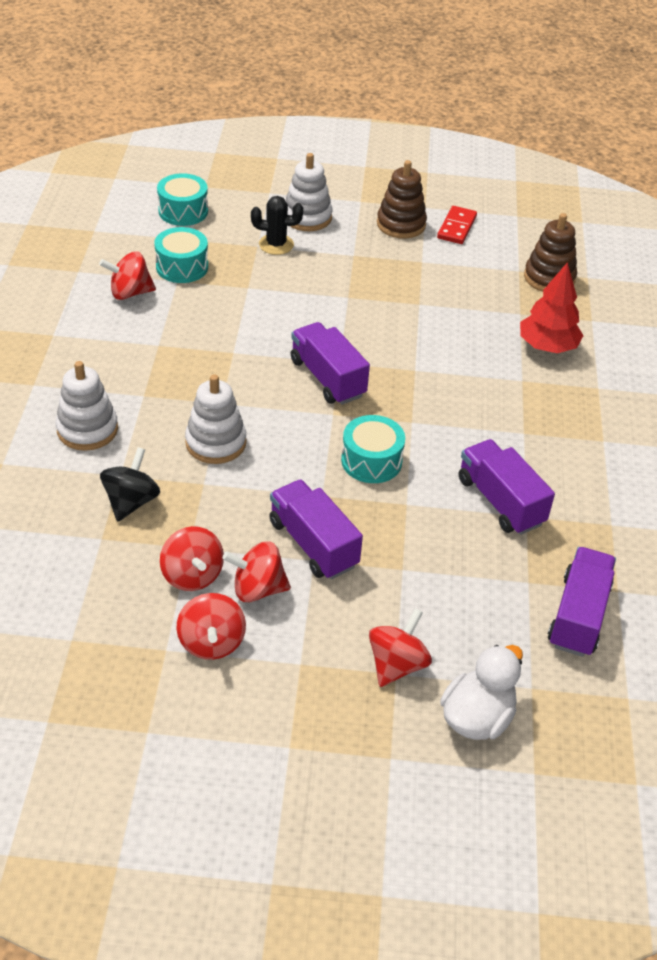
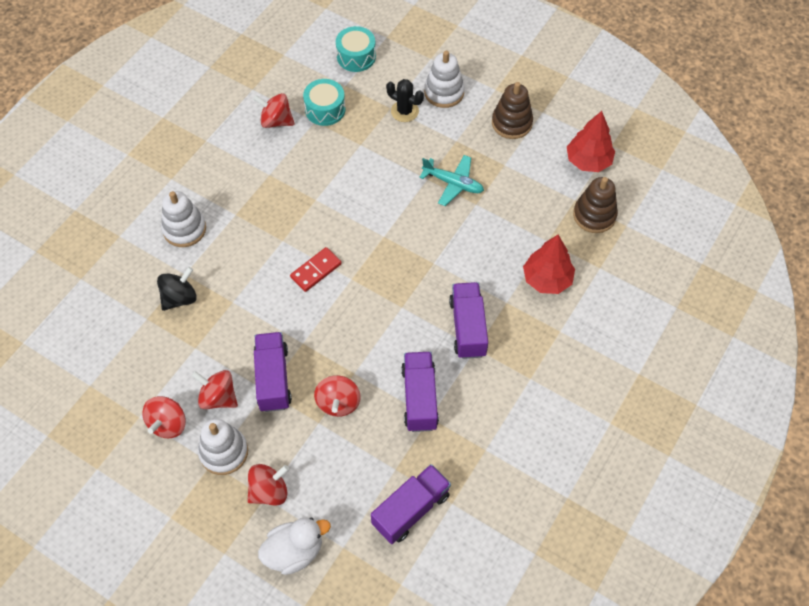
camera: 30 degrees right, 15 degrees up
(192, 575) = (185, 370): red spinning top -> red spinning top (338, 403)
(216, 443) = (259, 272): white stacking toy -> white stacking toy (224, 452)
(327, 378) = (366, 247): purple truck -> purple truck (468, 327)
(371, 461) = (353, 328): turquoise drum -> none
(380, 293) = (453, 183): none -> turquoise plane
(456, 227) = (554, 140): red domino -> red domino (316, 270)
(505, 235) = (588, 161): none -> red tree

